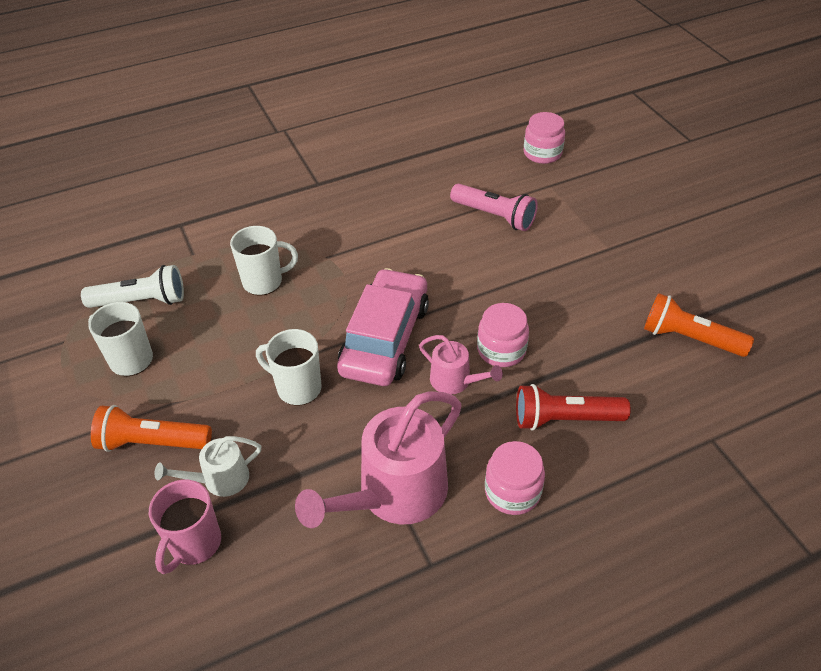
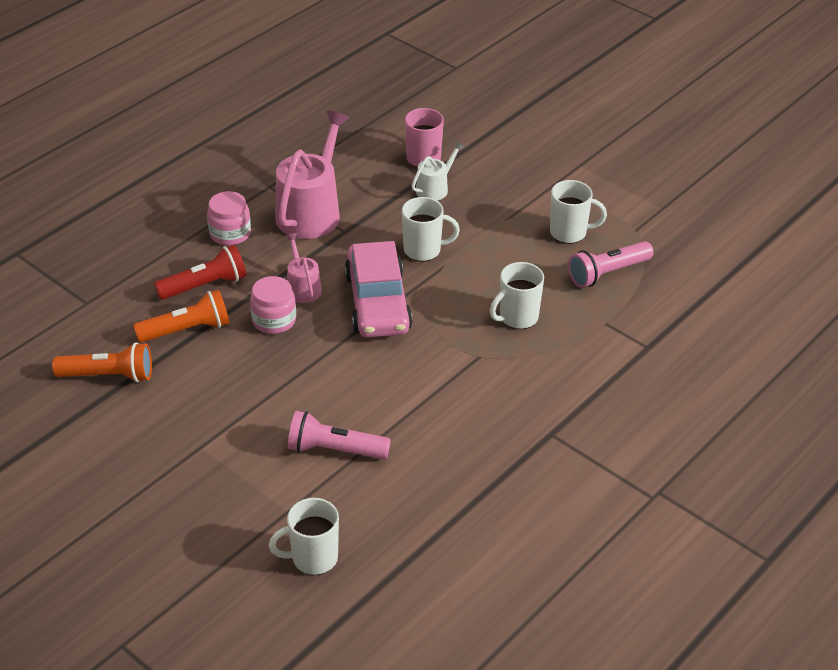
camera: 155 degrees right, 5 degrees down
(141, 301) = (607, 273): white flashlight -> pink flashlight
(152, 442) = (500, 193): orange flashlight -> orange flashlight (187, 330)
(455, 381) = (302, 288): pink watering can -> pink watering can turned 60 degrees clockwise
(542, 153) = (313, 558): pink jar -> white mug

